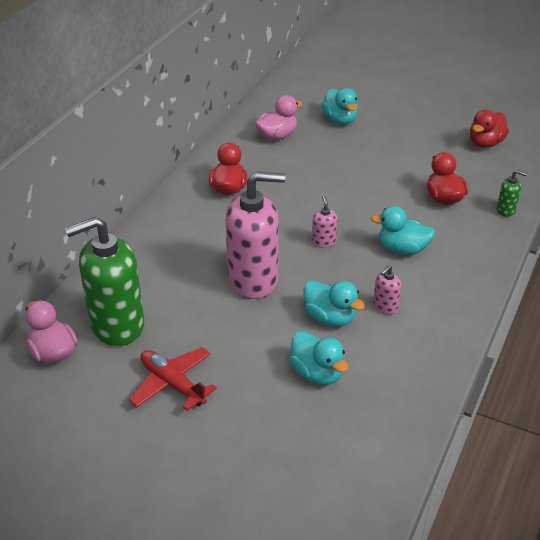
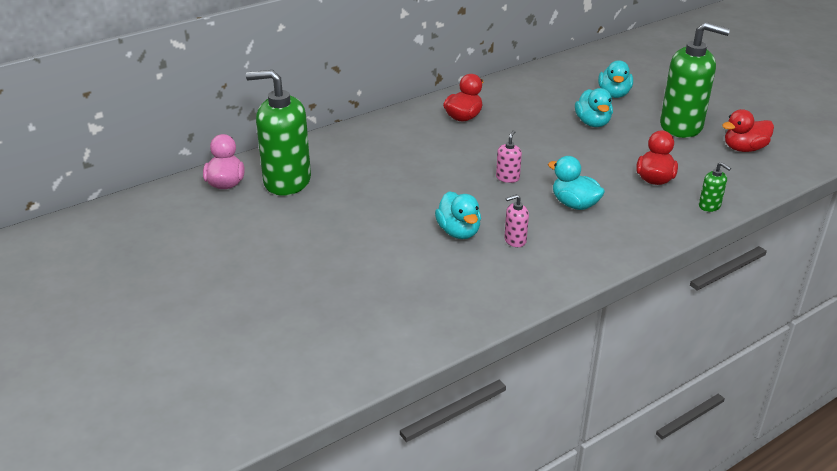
camera: 30 degrees right, 5 degrees down
(172, 384) = (290, 232): red plane -> none
(253, 280) = (421, 185): pink soap dispenser -> none
(277, 136) = (543, 91): pink duck -> none
(317, 373) = (408, 266): turquoise duck -> turquoise duck (592, 123)
(421, 136) = (681, 126): none -> green soap dispenser

